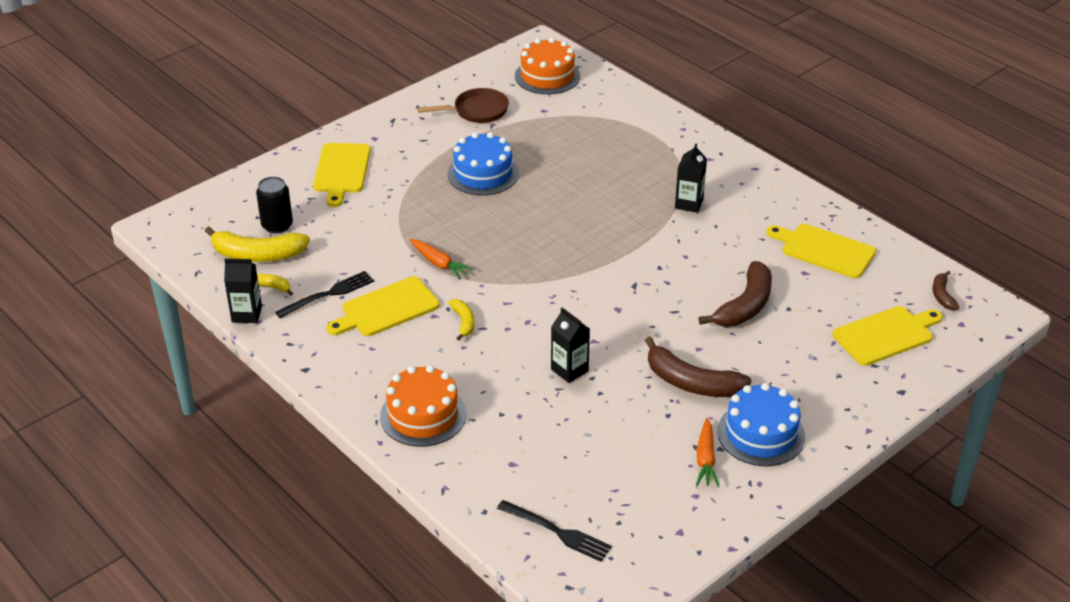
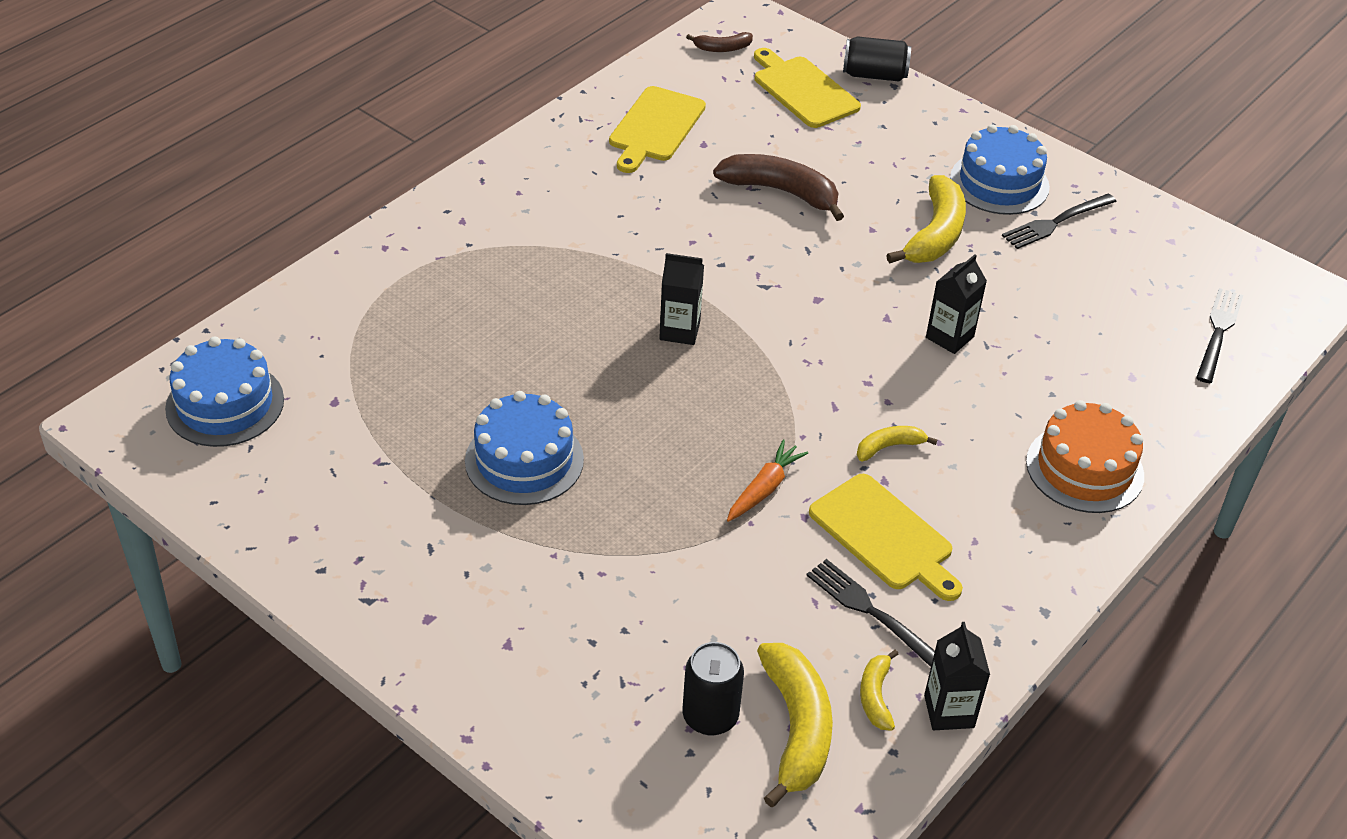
camera: 100 degrees left, 5 degrees up
(341, 171) = (536, 650): yellow cutting board -> none
(477, 111) = (337, 485): brown pan -> none
(547, 76) = (225, 404): orange cake -> blue cake
(689, 204) = (574, 239): black carton -> black carton (679, 331)
(691, 383) = (935, 234): brown banana -> yellow banana
(705, 459) = (1055, 223): orange carrot -> black fork
(916, 381) = (874, 75): none -> black can

